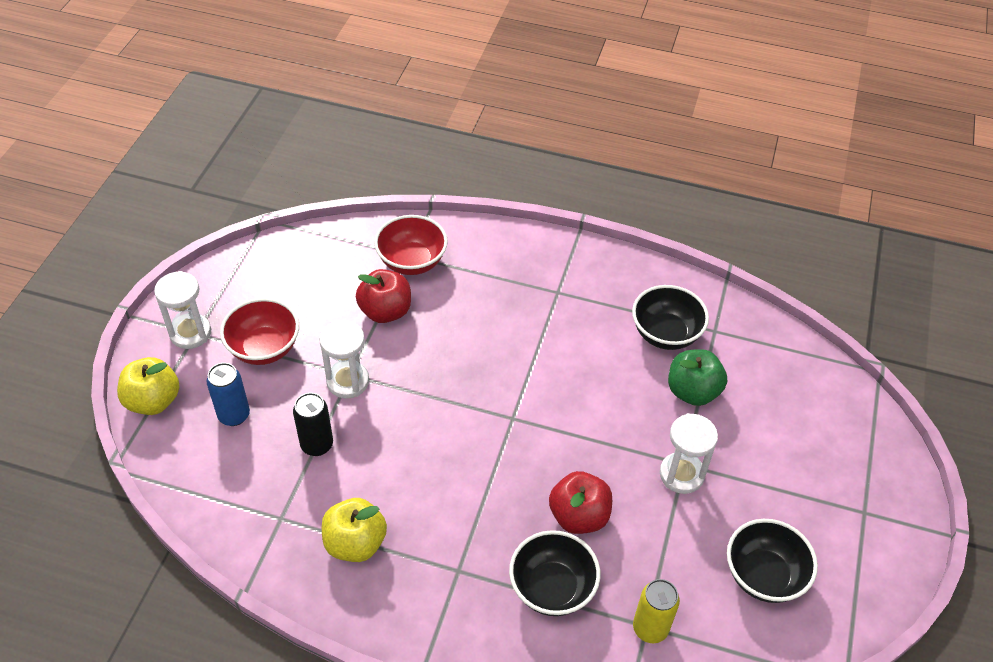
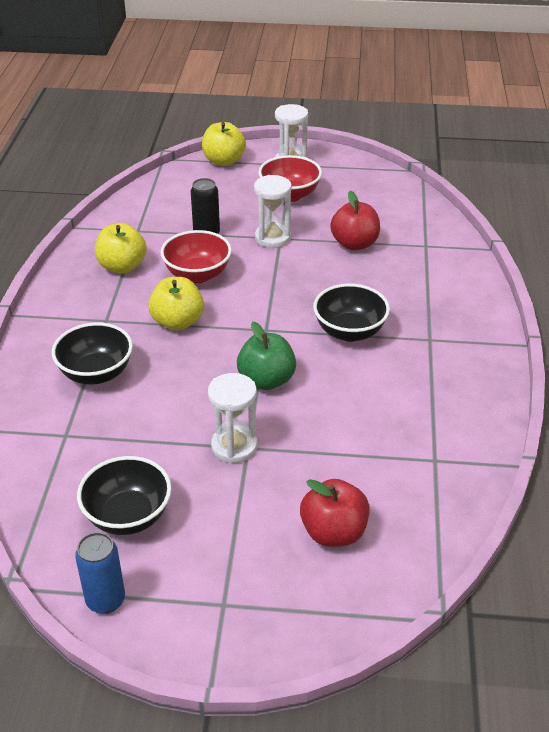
camera: 80 degrees right, 10 degrees down
(234, 415) = (222, 194): blue can -> blue can (105, 600)
(412, 262) = (419, 248): red bowl -> red bowl (197, 275)
(480, 497) = (178, 322): none -> yellow apple
(579, 516) = (171, 381): red apple -> red apple (333, 532)
(650, 628) = (63, 437): yellow can -> none
(665, 334) = (411, 421): black bowl -> black bowl (349, 332)
(692, 391) = (342, 447): green apple -> green apple (266, 380)

